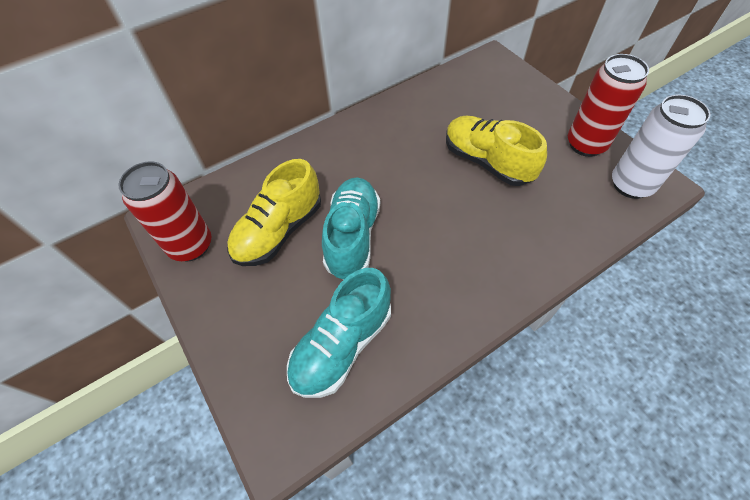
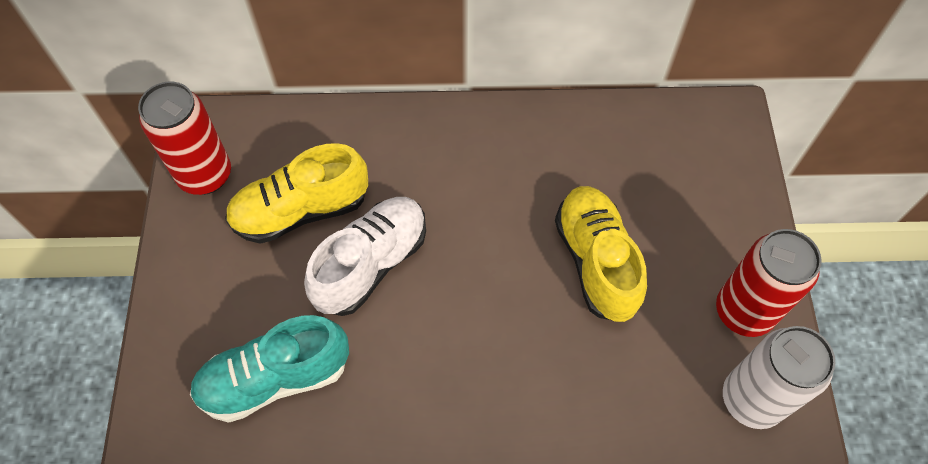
camera: 30 degrees right, 5 degrees up
(352, 236) = (371, 264): turquoise shoe -> white shoe

